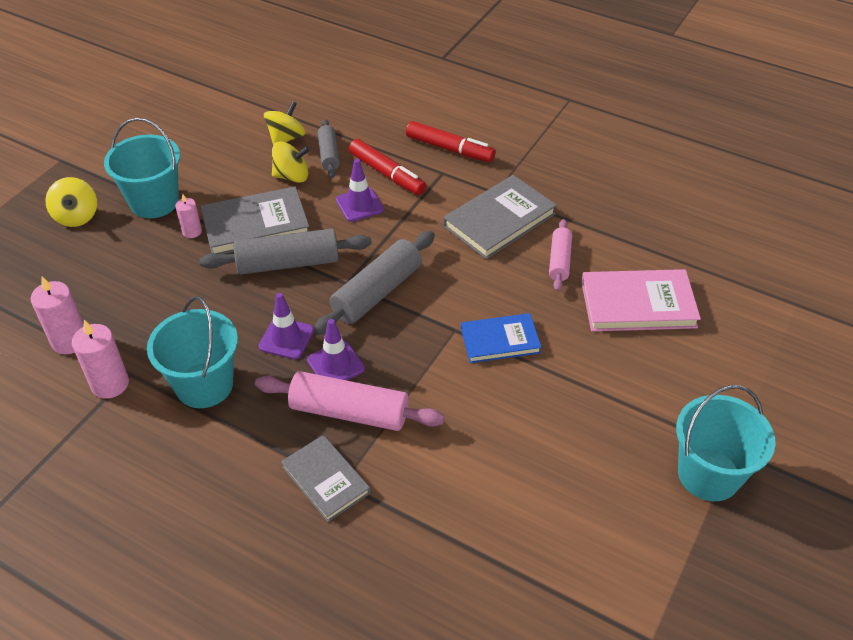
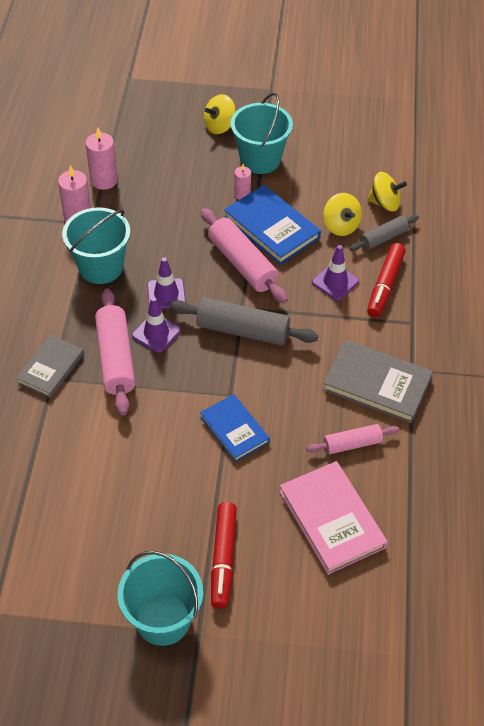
camera: 65 degrees right, 5 degrees up
(255, 225) = (272, 227): grey book -> blue book
(288, 263) = (242, 264): grey rolling pin -> pink rolling pin
(450, 149) = (448, 317): red marker -> red marker (223, 559)

